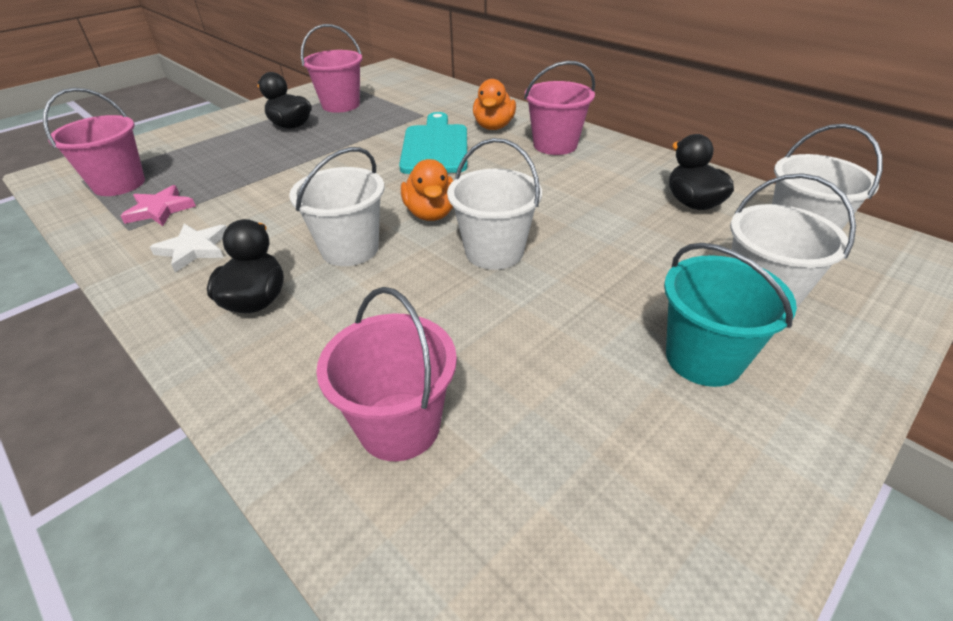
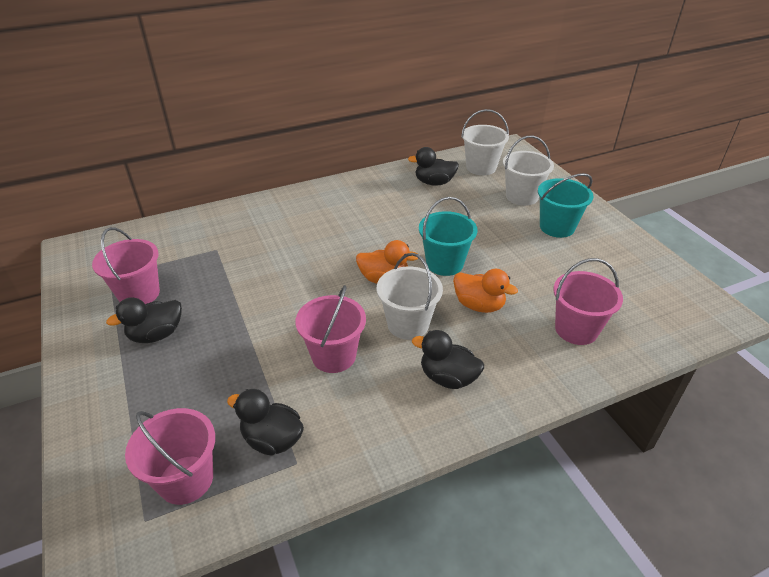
camera: 70 degrees left, 0 degrees up
(160, 209) = (272, 439): pink star -> black duck
(194, 249) = (360, 413): white star -> none
(435, 147) = (283, 256): turquoise cutting board -> none
(494, 126) = (274, 221): orange duck -> orange duck (479, 305)
(494, 252) = (444, 263): white bucket -> turquoise bucket
(555, 145) = (328, 204): pink bucket -> pink bucket (334, 356)

